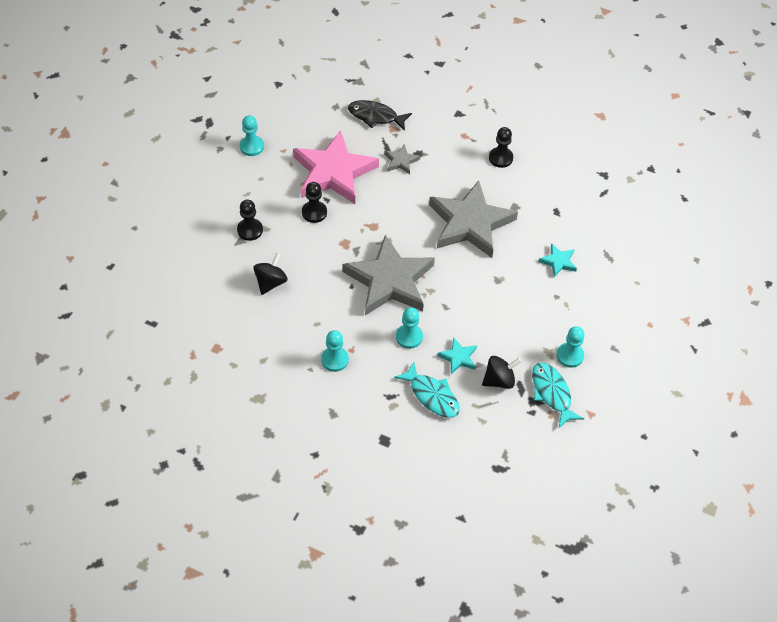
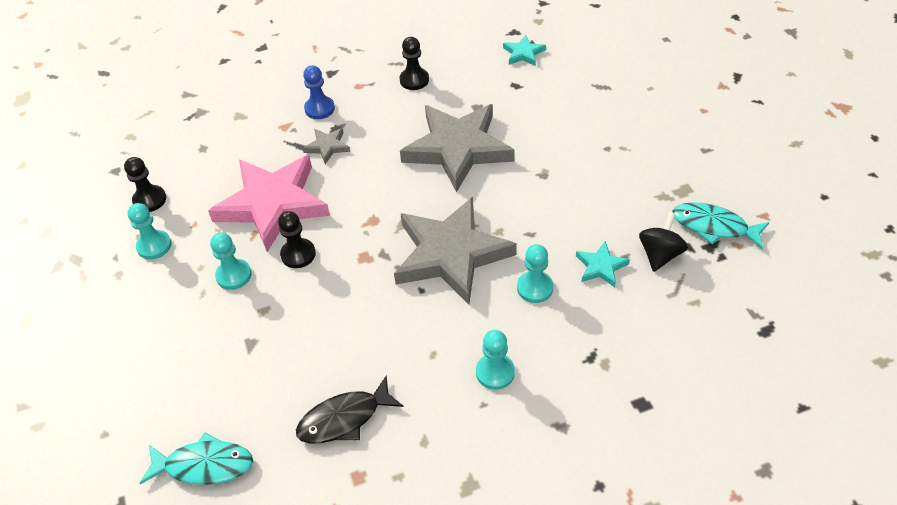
camera: 40 degrees left, 5 degrees down
(250, 230) = (249, 325): black pawn -> black pawn (150, 200)
(271, 282) = (335, 356): black spinning top -> none
(375, 116) = (254, 128): black fish -> black fish (344, 419)
(424, 133) = (319, 109): none -> blue pawn
(432, 396) = (625, 321): turquoise fish -> turquoise fish (204, 465)
(558, 262) = (571, 121): turquoise star -> turquoise star (523, 53)
(570, 355) = (683, 184): turquoise pawn -> turquoise pawn (234, 275)

